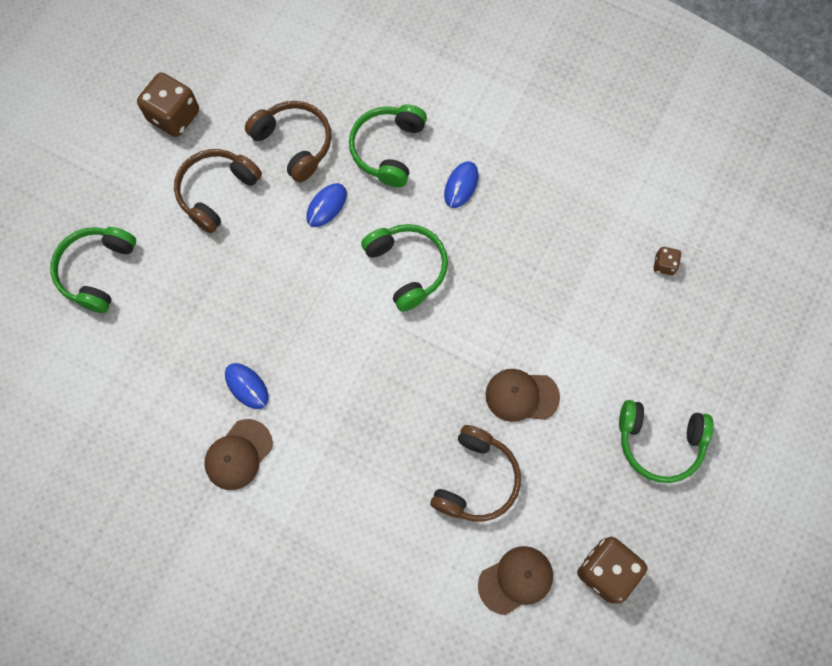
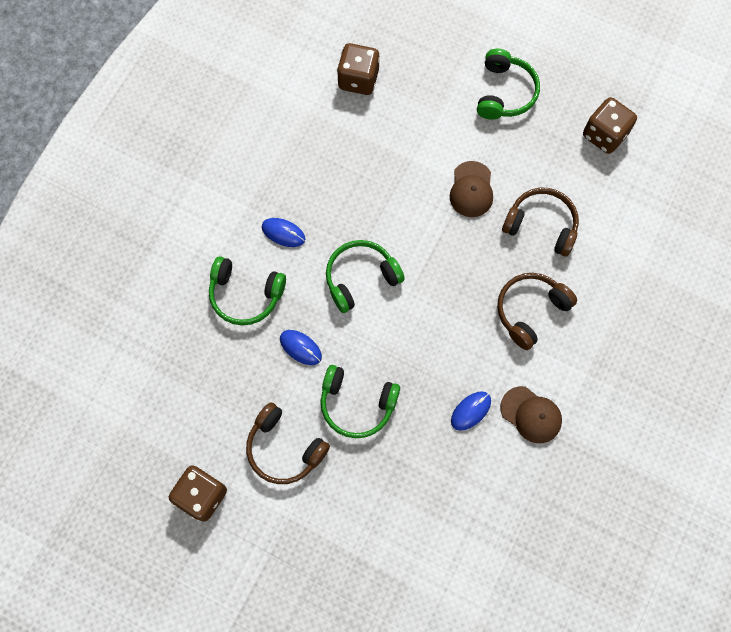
camera: 90 degrees left, 0 degrees up
(97, 271) = (363, 557): green headphones -> green headphones (357, 404)
(294, 143) = (236, 379): brown headphones -> brown headphones (530, 311)
(516, 580) = (616, 198): brown cap -> none
(664, 265) = (358, 79): brown dice -> brown dice, size x2.05

